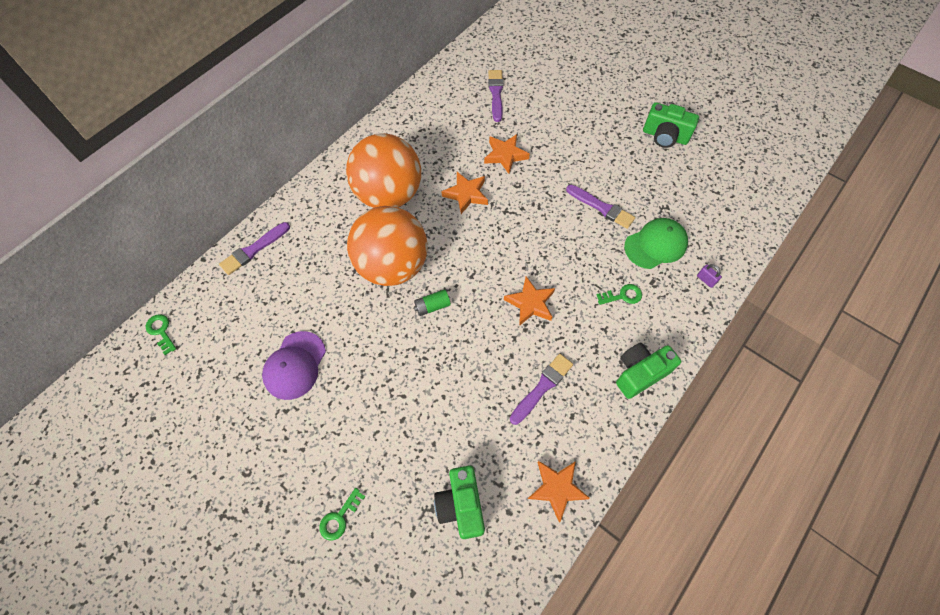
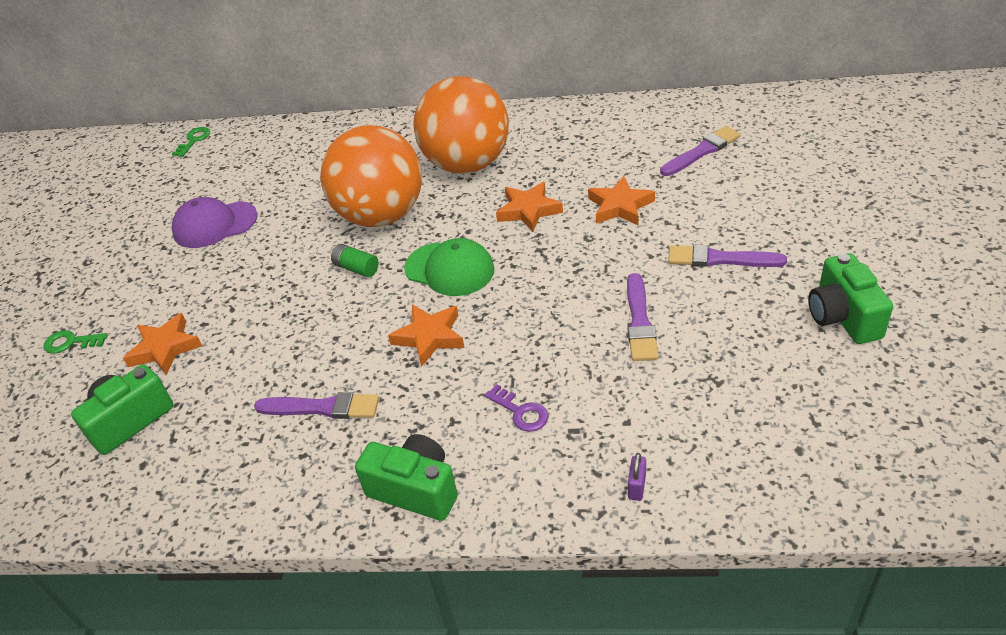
camera: 60 degrees right, 20 degrees down
(254, 249) = (320, 133): purple brush -> purple brush (721, 259)
(557, 489) = (195, 492): orange star -> orange star (165, 348)
(623, 295) = (521, 412): green key -> purple key
(655, 245) = (639, 403): green cap -> green cap (449, 269)

